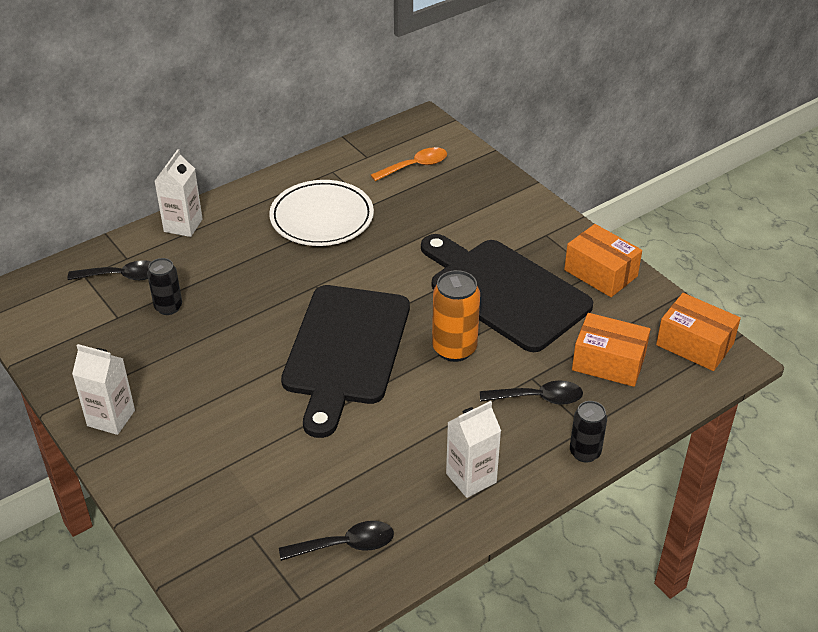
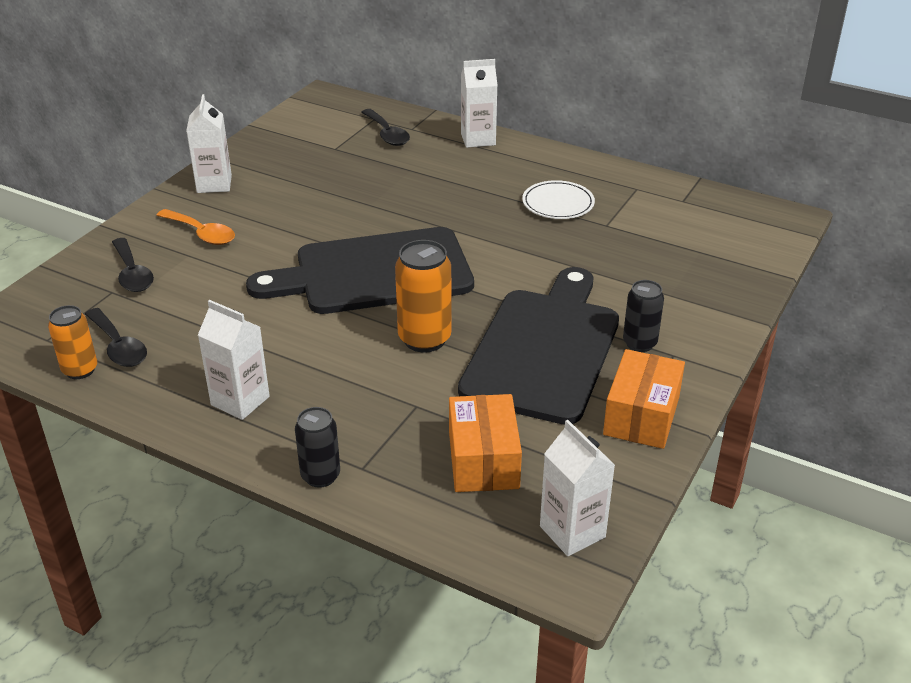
camera: 65 degrees right, 5 degrees down
(168, 307) = (364, 166): black can -> black can (639, 343)
(322, 217) = (558, 203): white plate -> white plate, size x0.62
(365, 580) = (80, 370): none -> orange can
(415, 166) = (700, 233): orange spoon -> orange spoon (202, 234)
(539, 398) = (387, 419): black spoon -> black spoon (132, 274)
(694, 344) = (572, 532): orange box -> white carton

